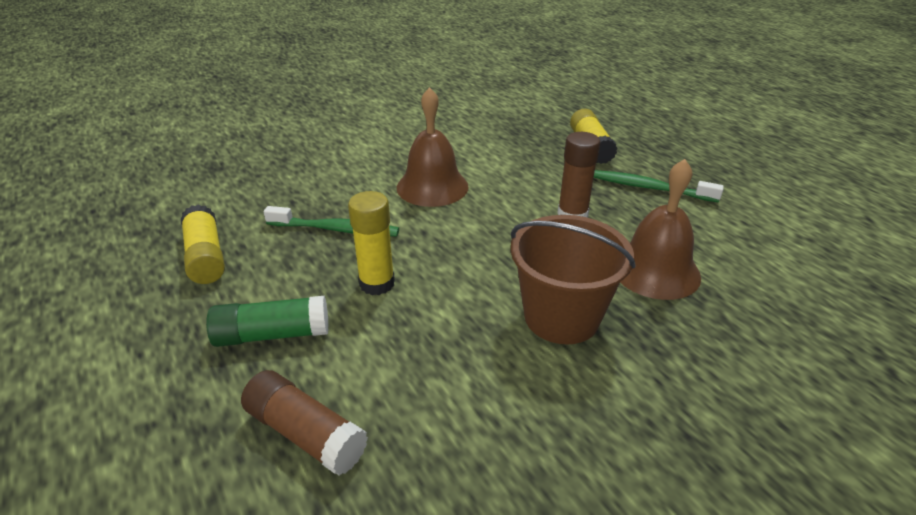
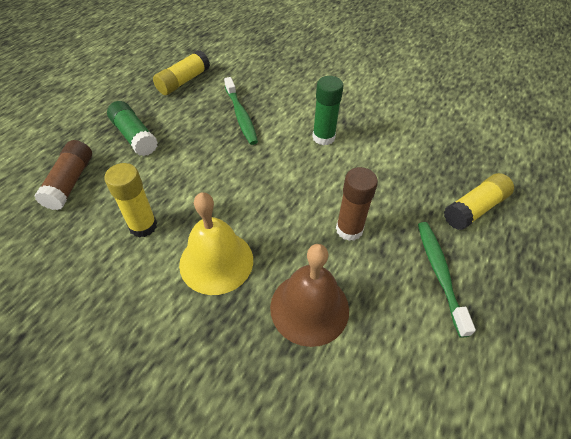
camera: 60 degrees right, 15 degrees up
(377, 283) = (199, 157): yellow glue stick -> yellow glue stick (143, 226)
(432, 187) = (323, 137): brown bell -> green glue stick
(561, 317) = (216, 261): brown bucket -> yellow bell

